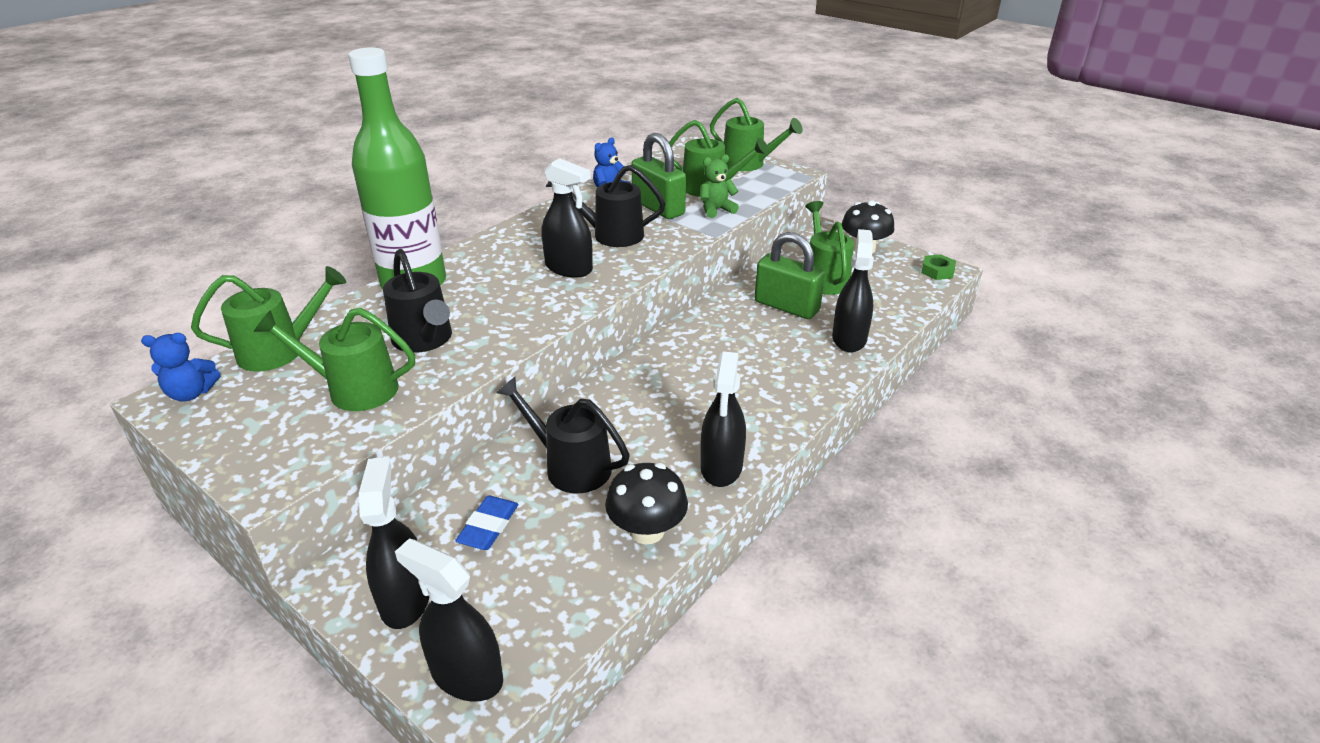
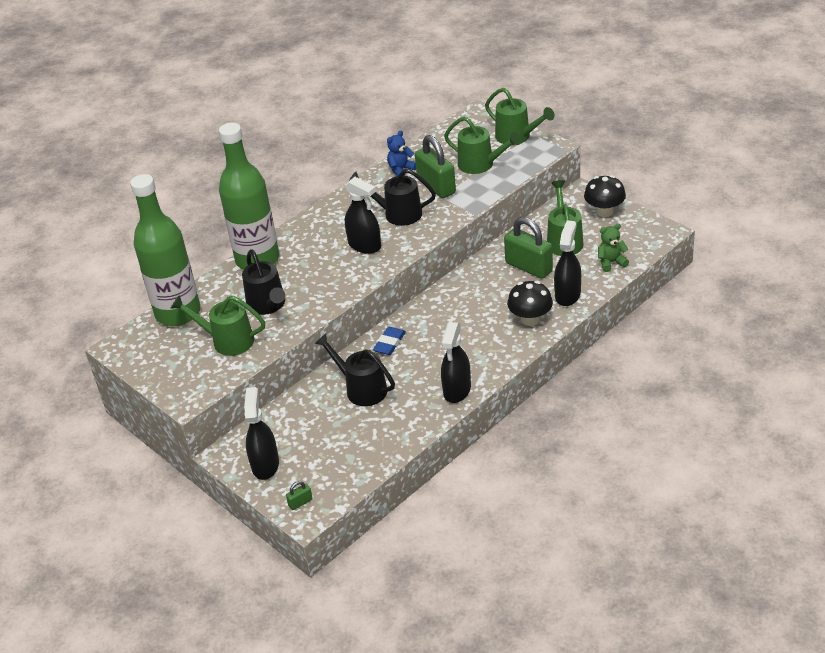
camera: 10 degrees right, 5 degrees up
(191, 393) = (131, 343): blue teddy bear -> none
(281, 350) = (178, 313): green watering can -> green bottle
(466, 675) = (300, 502): black spray bottle -> green padlock
(488, 526) = (311, 425): blue eraser -> blue eraser (389, 343)
(647, 530) = (405, 429): black mushroom -> black mushroom (530, 319)
(716, 210) = (481, 187): green teddy bear -> green teddy bear (611, 262)
(937, 271) = (656, 233): green nut -> none

